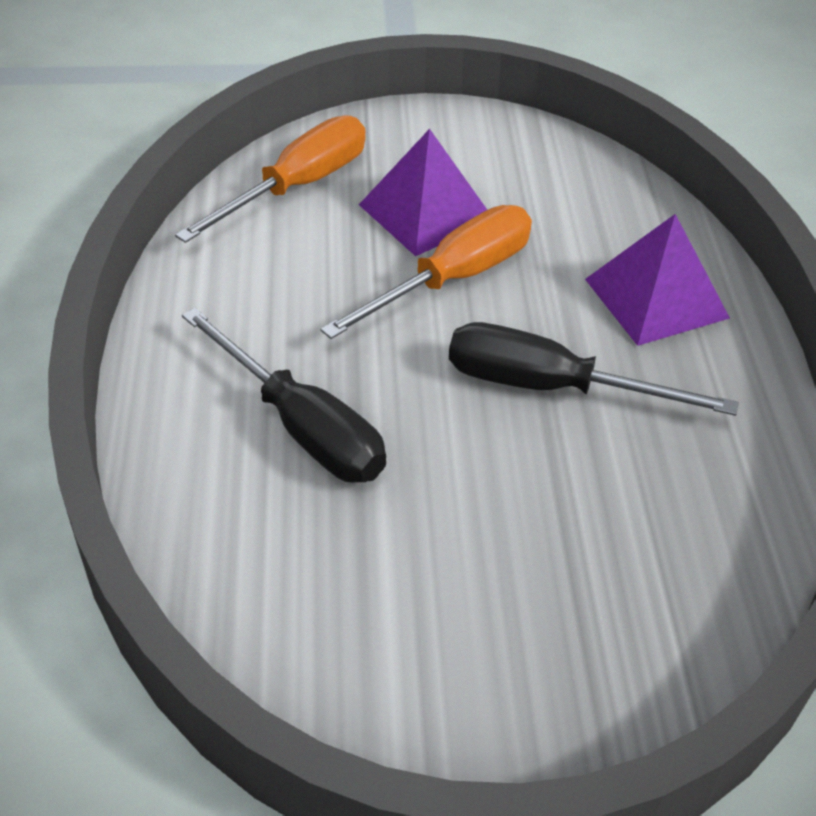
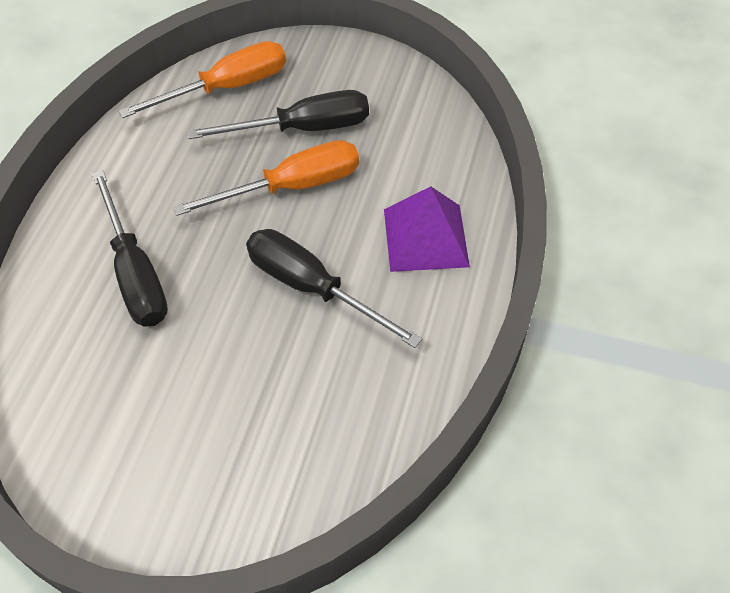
camera: 20 degrees right, 10 degrees up
(426, 212) = (303, 129): purple pyramid -> black screwdriver

